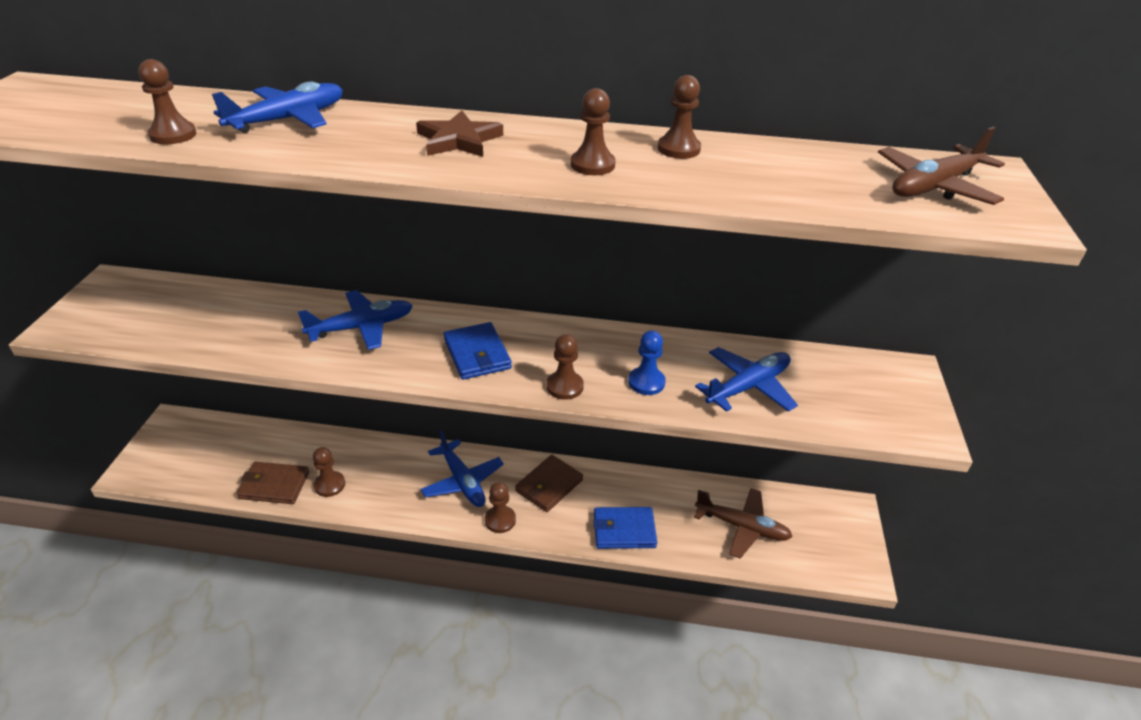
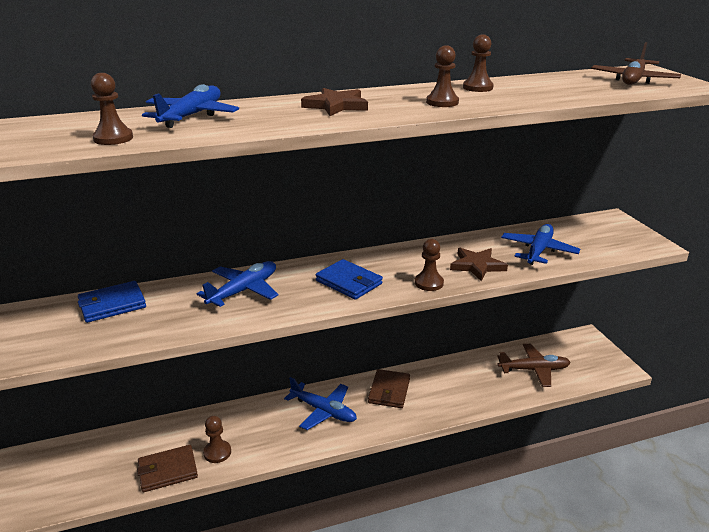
camera: 25 degrees left, 10 degrees down
(500, 520) = (373, 426): brown pawn -> none
(624, 530) = (463, 399): blue wallet -> blue wallet (112, 305)
(646, 382) = (477, 266): blue pawn -> brown star

